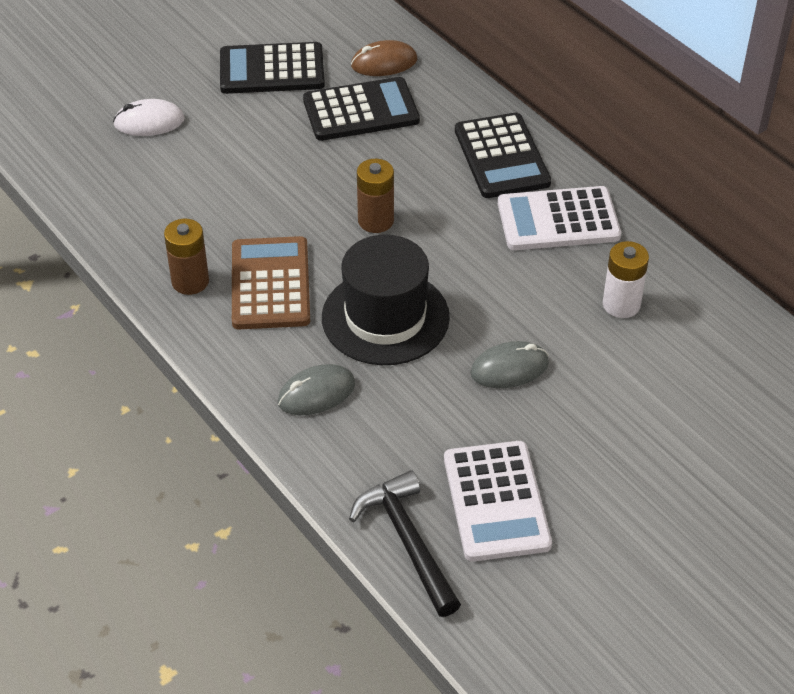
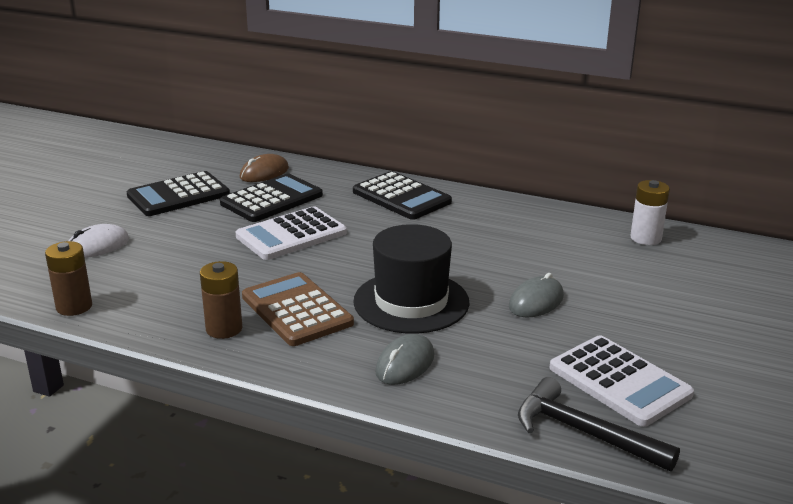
camera: 30 degrees left, 20 degrees down
(376, 221) = (345, 252): brown battery -> brown battery (74, 307)
(558, 220) = (477, 217): white calculator -> white calculator (291, 235)
(621, 304) = (570, 246): white battery -> white battery (645, 238)

